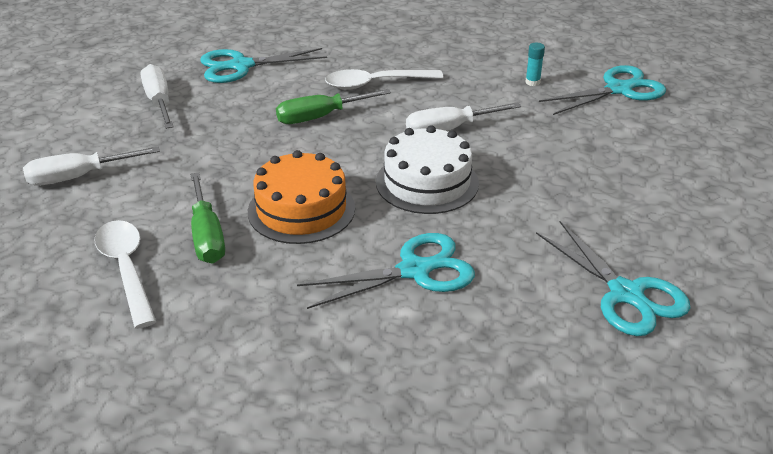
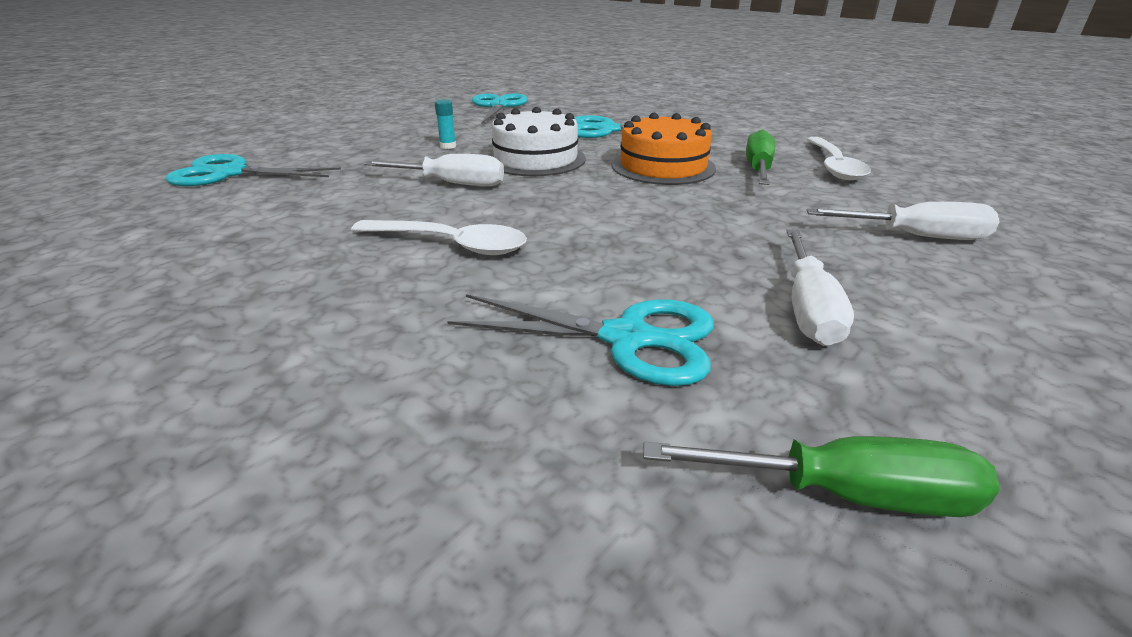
camera: 150 degrees left, 5 degrees down
(321, 117) = (571, 225): green screwdriver -> green screwdriver (843, 494)
(532, 82) = (282, 199): turquoise glue stick -> turquoise glue stick (448, 146)

